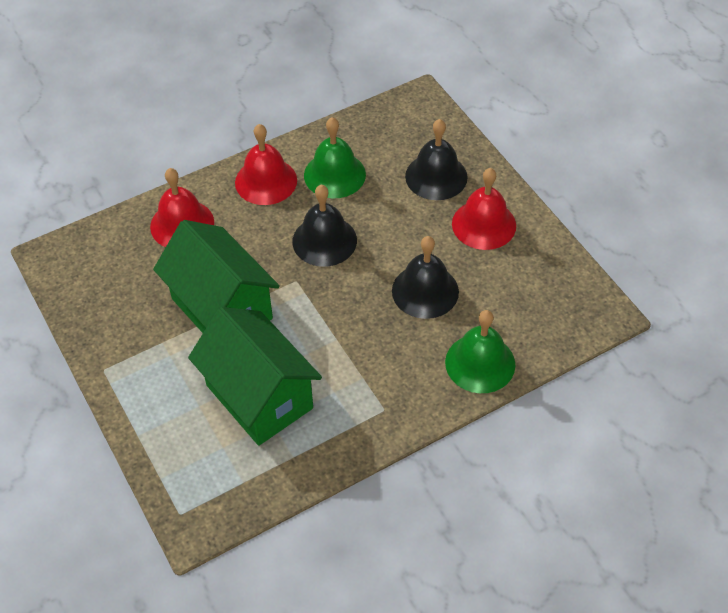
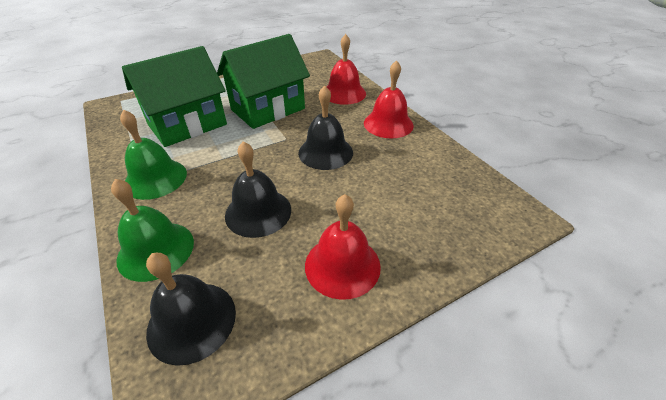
camera: 90 degrees right, 10 degrees down
(334, 174) = (401, 157): green bell -> green bell (155, 178)
(436, 176) = (411, 226): black bell -> black bell (192, 321)

